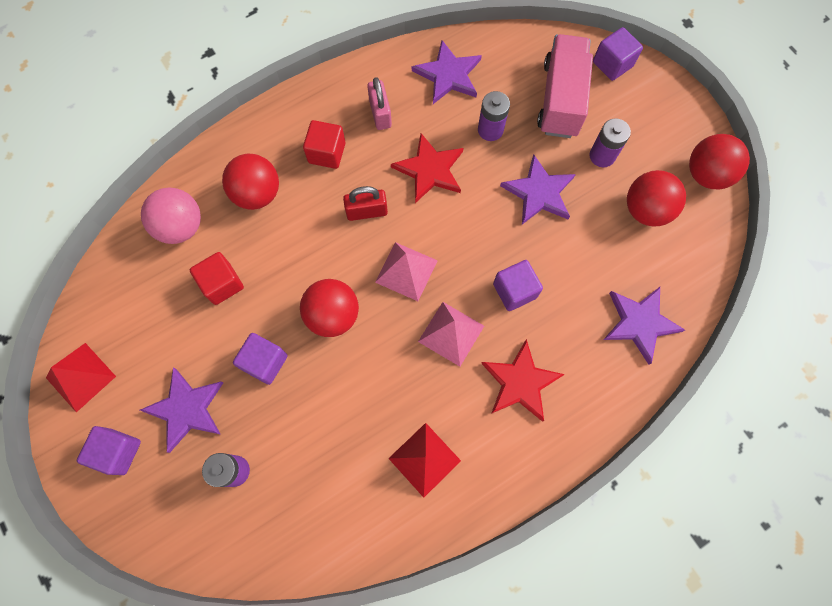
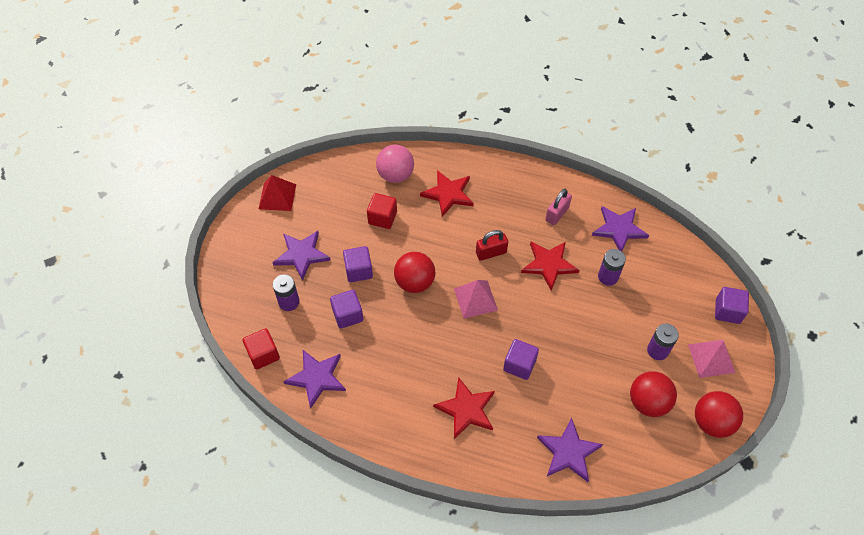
camera: 50 degrees right, 15 degrees down
(118, 451) = (254, 242): purple cube -> purple cube (347, 315)
(257, 194) = (448, 194): red ball -> red star
(327, 153) = (505, 207): red cube -> red cube (263, 354)
(367, 211) = (491, 253): red padlock -> red padlock turned 60 degrees counterclockwise
(424, 459) = (375, 391): red pyramid -> none
(451, 333) = (461, 350): pink pyramid -> pink pyramid (711, 358)
(539, 192) = (595, 332): purple star -> purple star (317, 378)
(560, 99) = (670, 299): pink truck -> none

